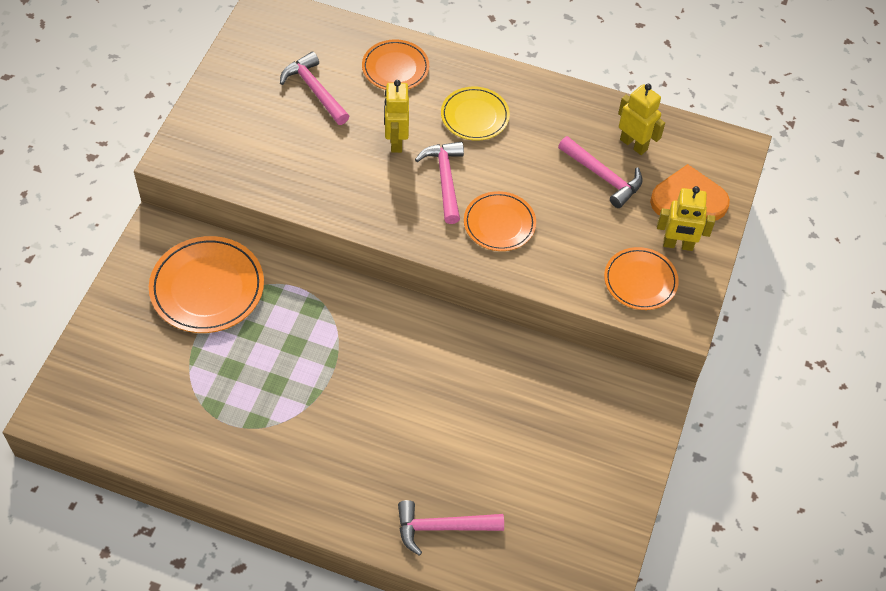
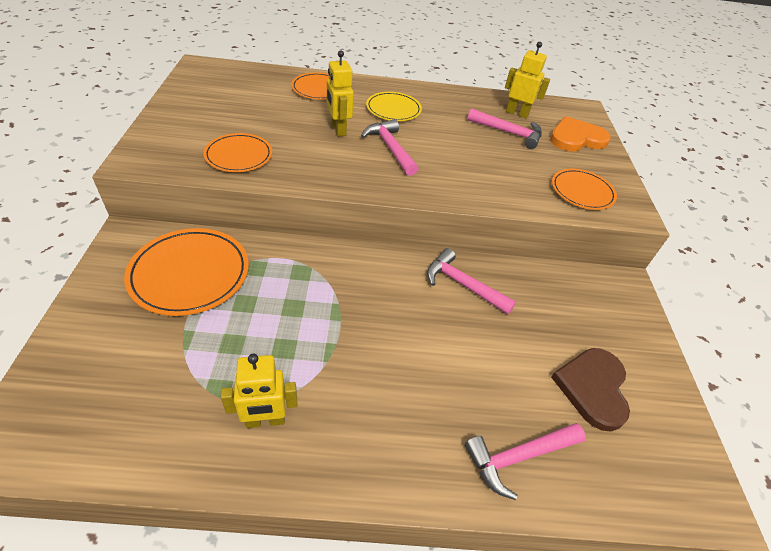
camera: 20 degrees left, 10 degrees down
(315, 90) = (257, 106): pink hammer -> pink hammer (463, 285)
(499, 223) = (449, 170): orange plate -> orange plate (239, 156)
(546, 490) = (593, 388): none -> brown heart
(678, 245) = (590, 165): yellow robot -> yellow robot (265, 420)

